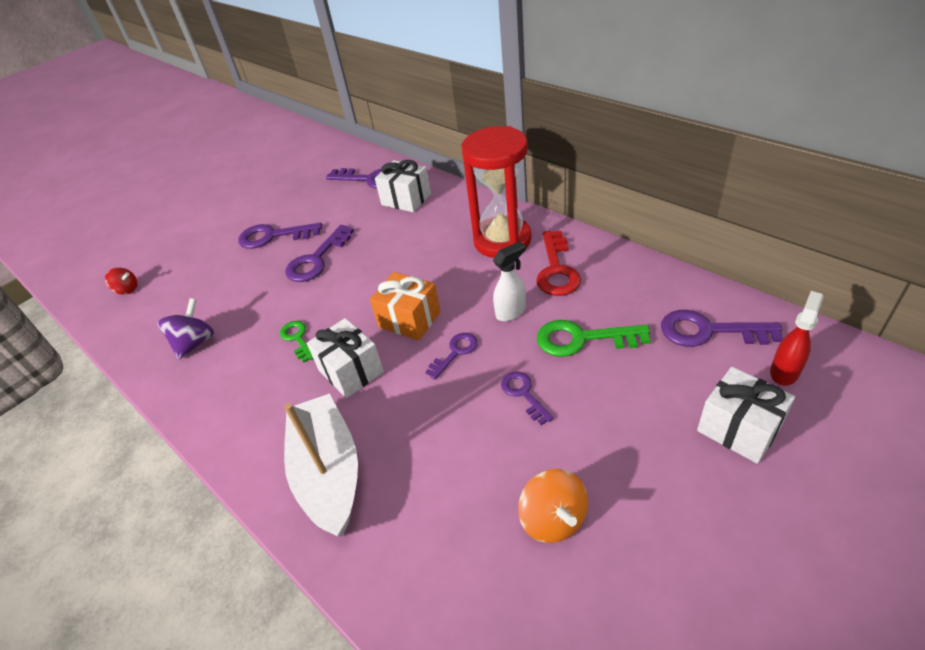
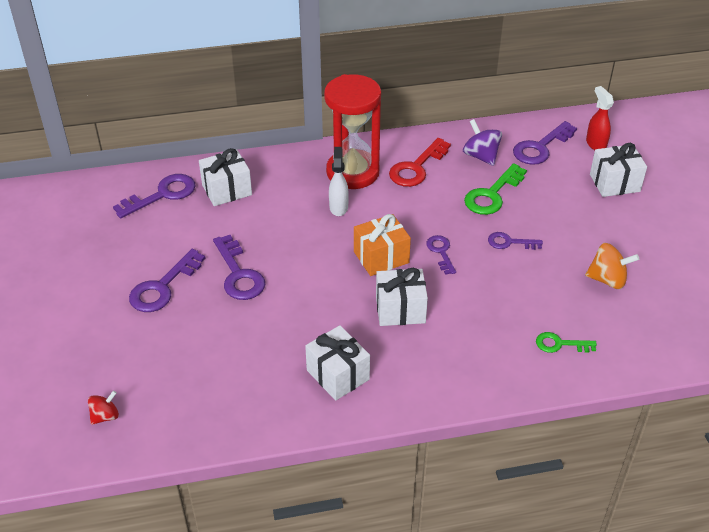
camera: 60 degrees left, 0 degrees up
(195, 343) = (257, 388): purple spinning top -> purple spinning top (481, 156)
(238, 379) = (338, 375): none -> white gift
(297, 338) = (329, 324): green key -> green key (560, 344)
(329, 472) = (484, 359): white boat -> none
(511, 312) = (432, 208): white spray bottle -> white spray bottle (338, 207)
(556, 269) = (416, 167): red key -> red key turned 90 degrees clockwise

